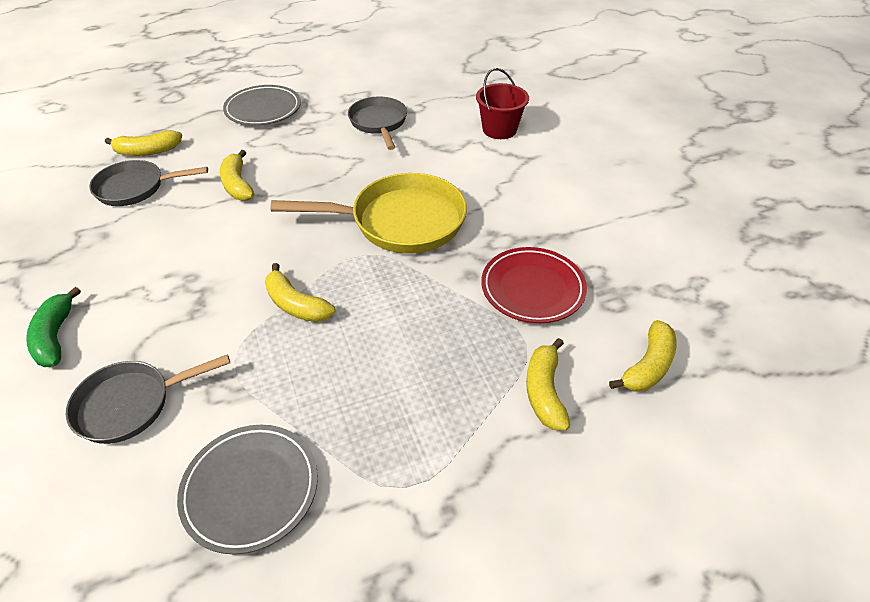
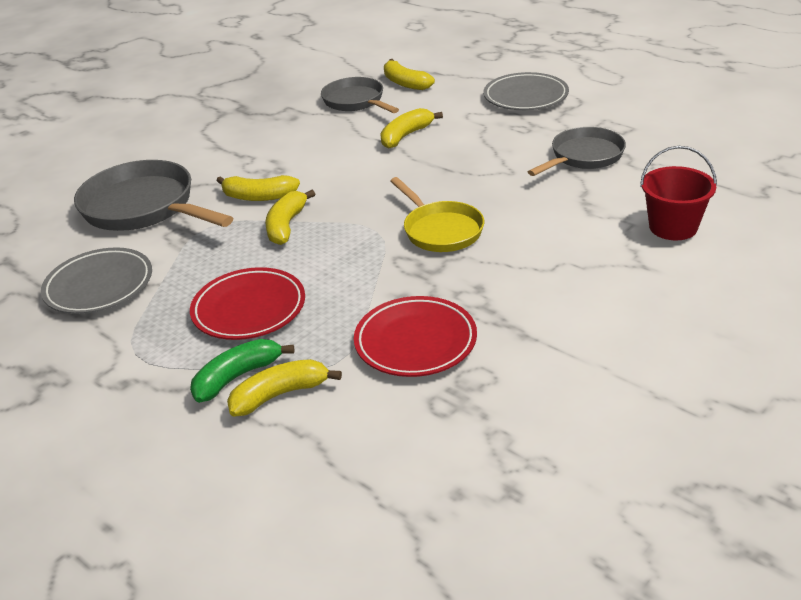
camera: 65 degrees right, 10 degrees down
(55, 336) = (184, 153): green banana -> green banana (237, 377)
(130, 404) = (144, 207): grey pan -> grey pan, size x1.57
(400, 221) = (440, 230): yellow pan -> yellow pan, size x0.64
(406, 373) = (249, 309): none -> red plate
(648, 366) = (363, 456): yellow banana -> yellow banana (259, 197)

